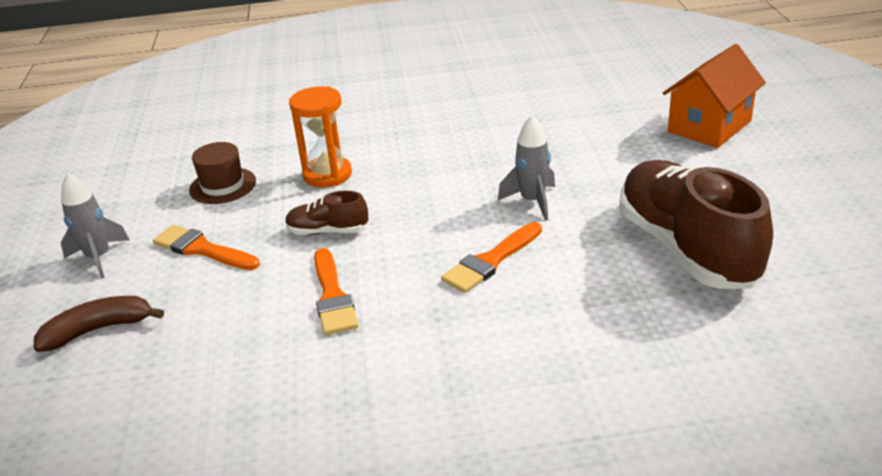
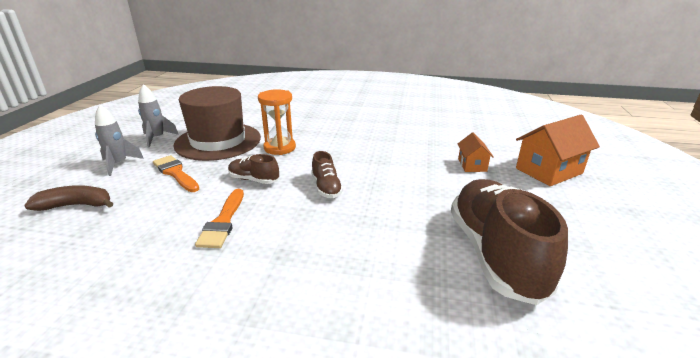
camera: 15 degrees right, 5 degrees down
(222, 186) = (218, 141): brown hat -> brown hat, size x2.02
(437, 218) = (326, 188): none -> brown shoe
(491, 261) = (342, 225): orange brush -> none
(532, 201) = (396, 192): grey rocket -> grey rocket (157, 138)
(611, 140) = (472, 165): none -> orange house

